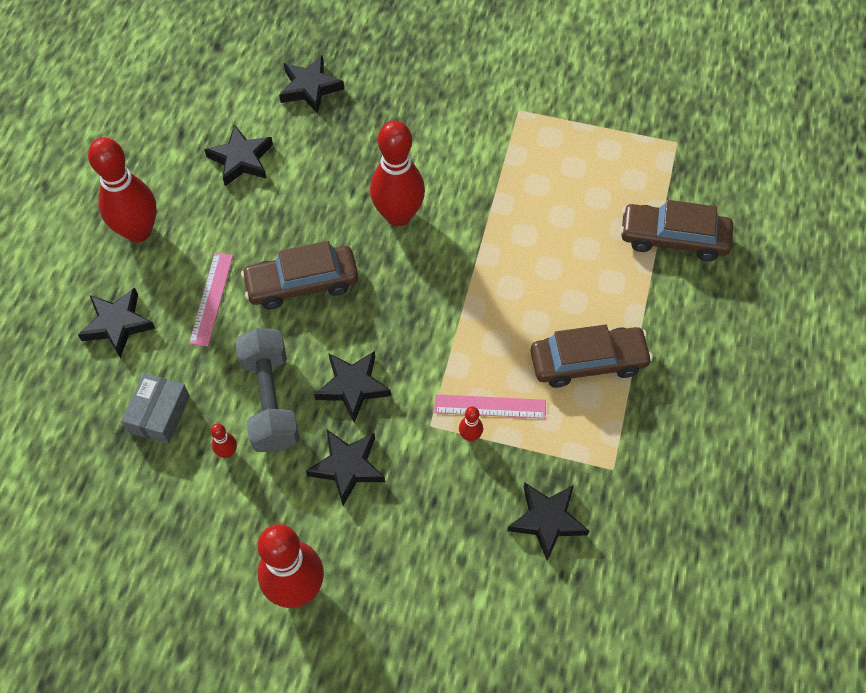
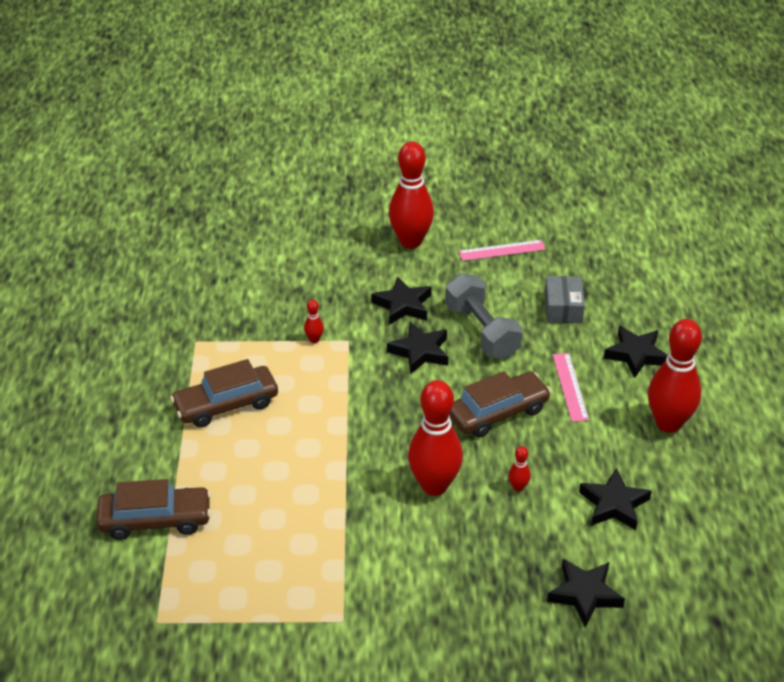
camera: 165 degrees right, 20 degrees down
(227, 452) = (497, 297): red bowling pin -> red bowling pin (518, 487)
(490, 406) = (303, 360): pink ruler -> pink ruler (502, 250)
(547, 520) = (242, 304): black star -> none

